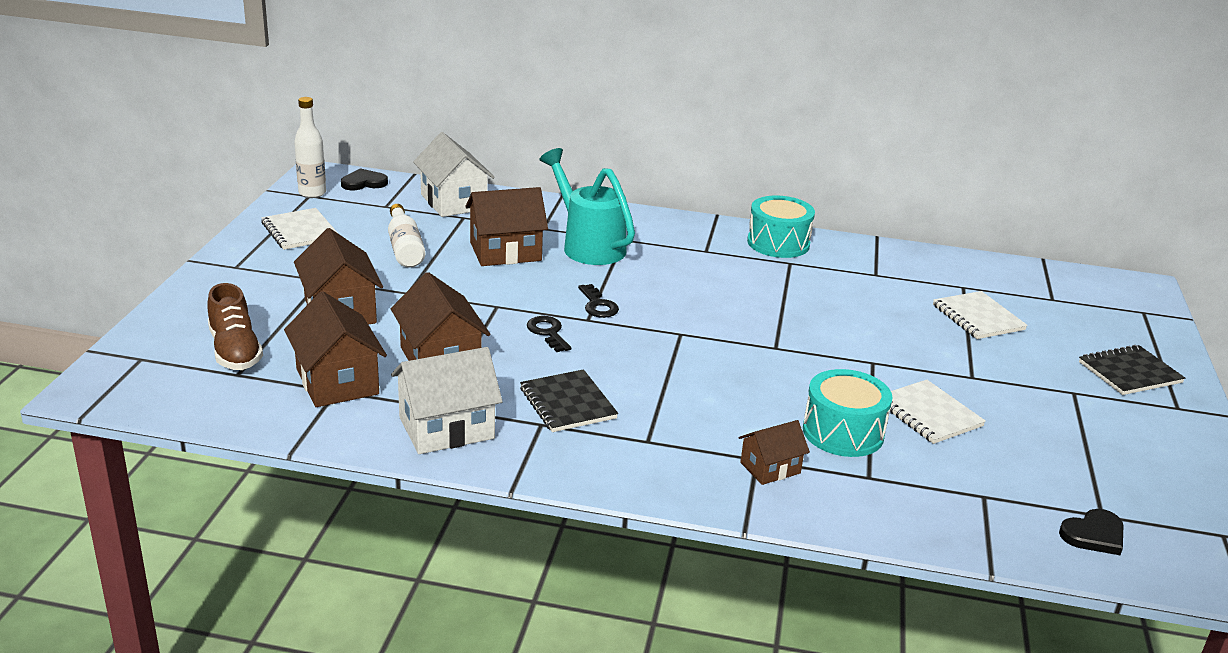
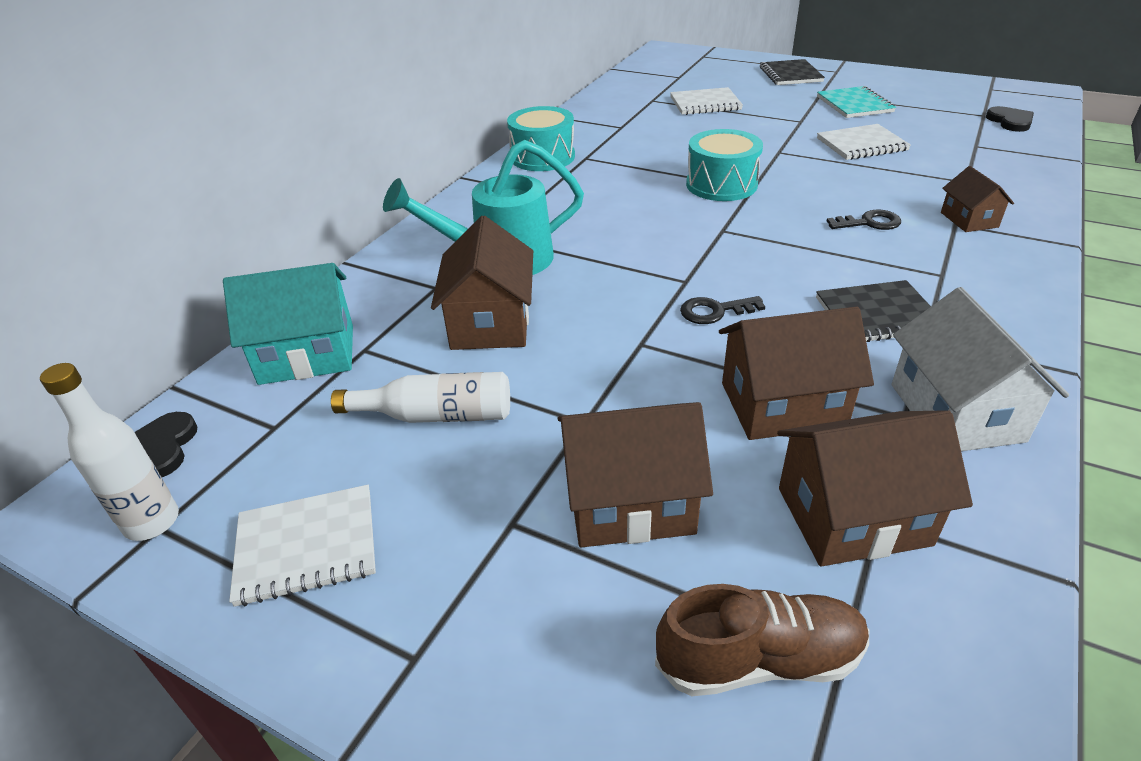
camera: 70 degrees left, 10 degrees up
(454, 202) = (307, 354): white house -> turquoise house
(598, 305) = (653, 270): black key -> black key (869, 223)
(843, 432) = (899, 181): turquoise drum -> turquoise drum (721, 184)
(1057, 415) = (854, 104): none -> turquoise notebook

